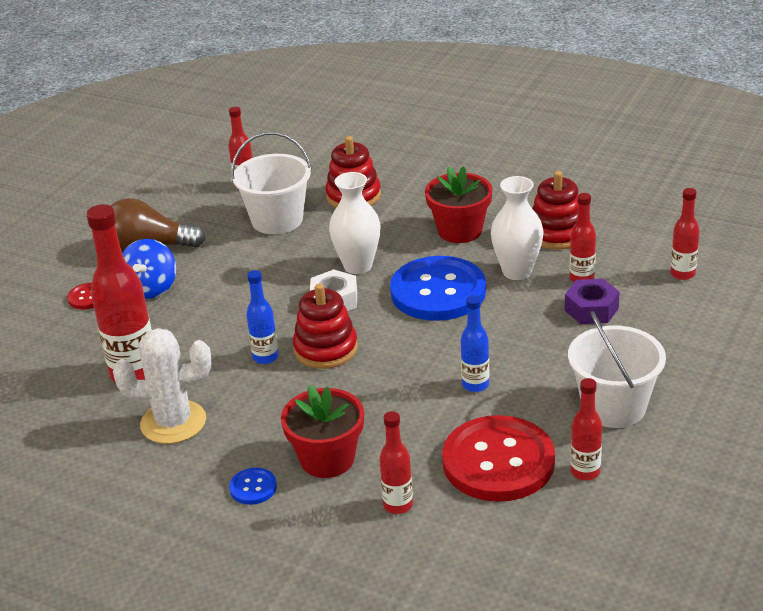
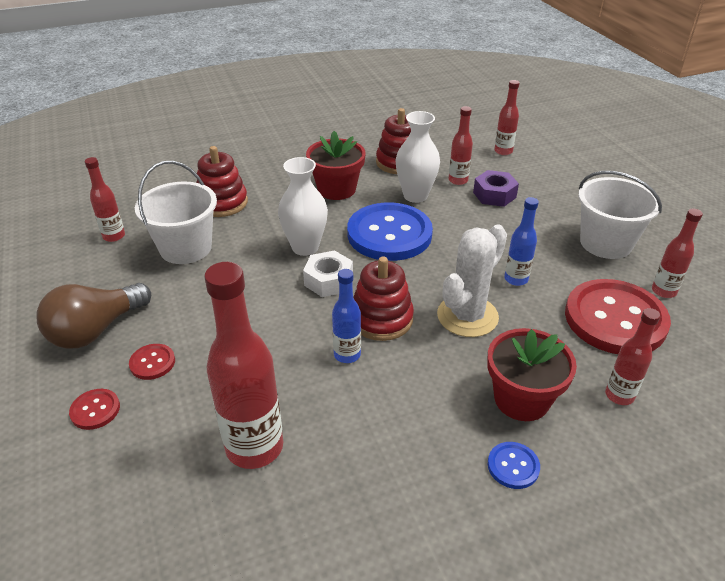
camera: 50 degrees left, 5 degrees up
(151, 288) = (152, 363): blue spinning top -> red button
(173, 422) = (360, 464): white cactus -> white cactus (467, 316)

